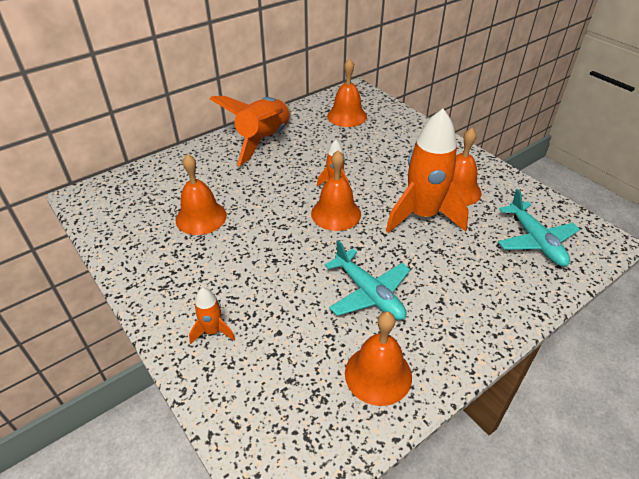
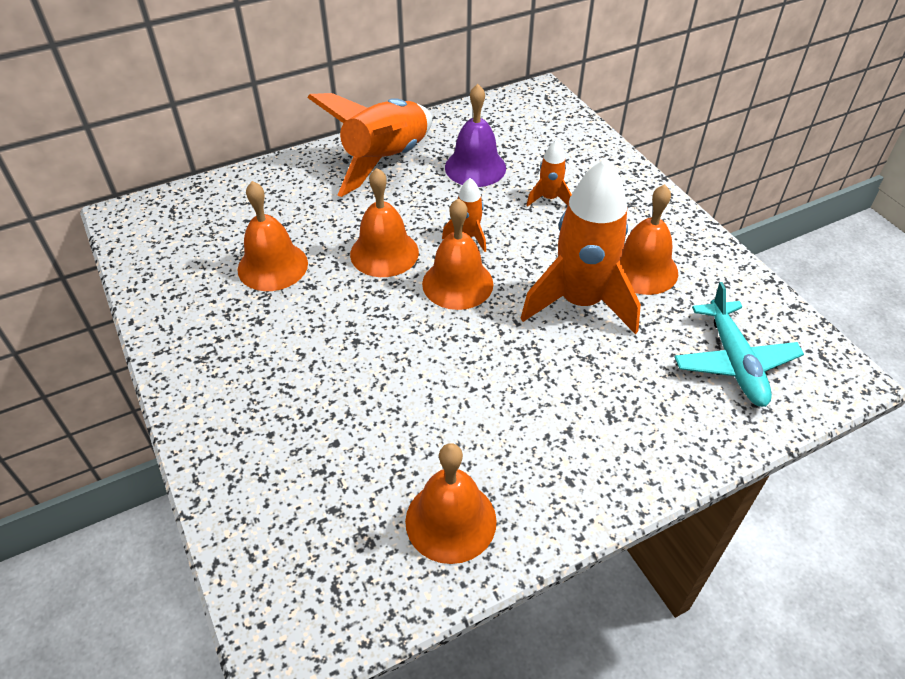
camera: 10 degrees right, 5 degrees up
(213, 331) = (251, 428): orange rocket -> orange rocket (549, 199)
(326, 139) = (475, 167): none -> purple bell
(347, 116) = (515, 134): orange bell -> orange bell (384, 253)
(369, 293) = (471, 406): turquoise plane -> none

